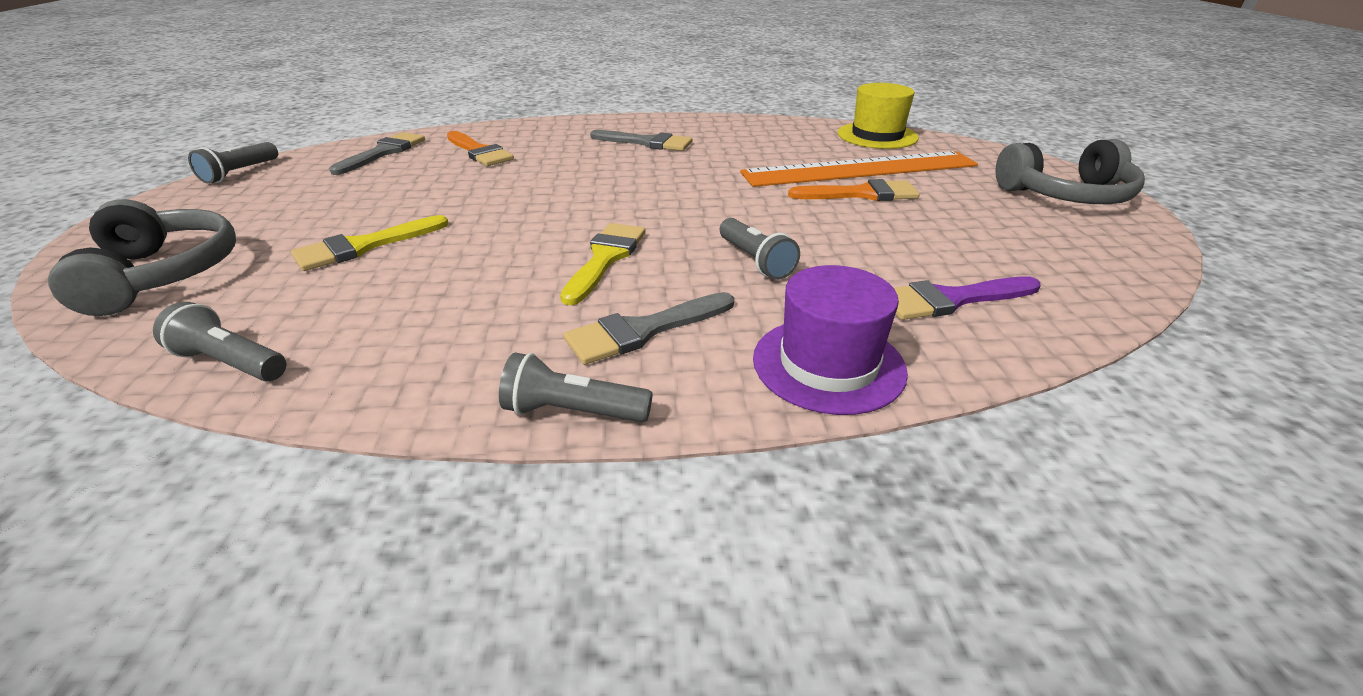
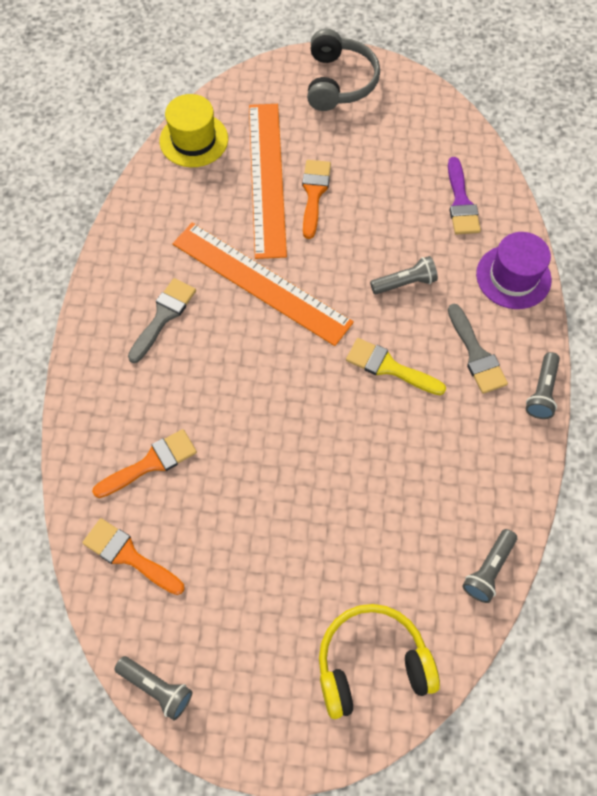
camera: 80 degrees left, 30 degrees up
(162, 274) = (371, 663): grey headphones -> yellow headphones
(364, 246) = (346, 527): yellow brush -> none
(383, 152) = (129, 555): grey brush -> orange brush
(708, 177) = (260, 283): none -> orange ruler

